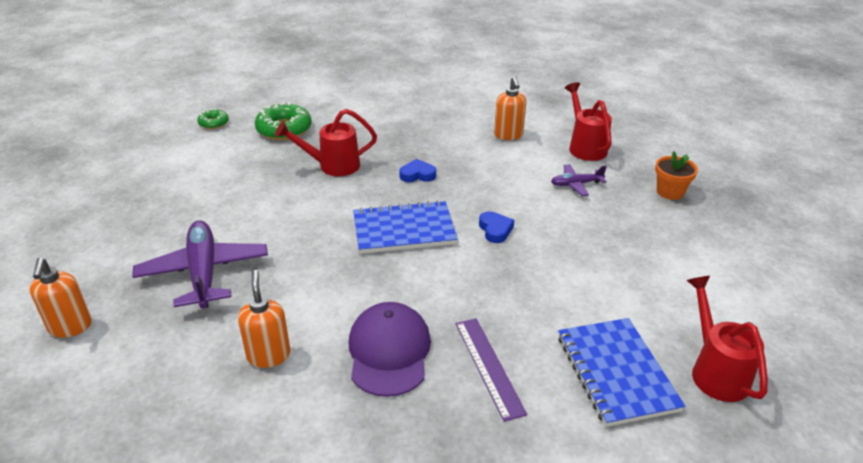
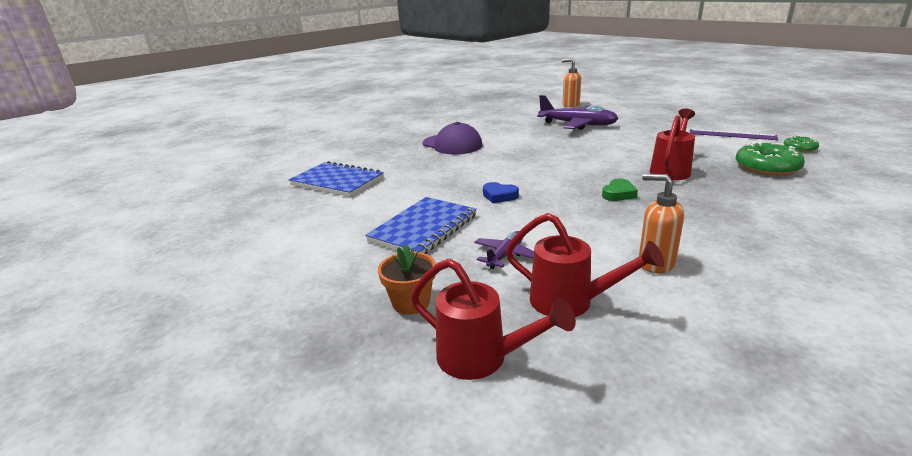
camera: 135 degrees right, 10 degrees down
(268, 355) = (493, 127): orange soap dispenser -> none
(404, 230) = (546, 170): blue notebook -> blue notebook (424, 228)
(417, 175) = (618, 194): blue heart -> green heart
(489, 366) = (402, 159): purple ruler -> purple ruler (732, 135)
(715, 371) = (279, 205): red watering can -> red watering can (481, 358)

